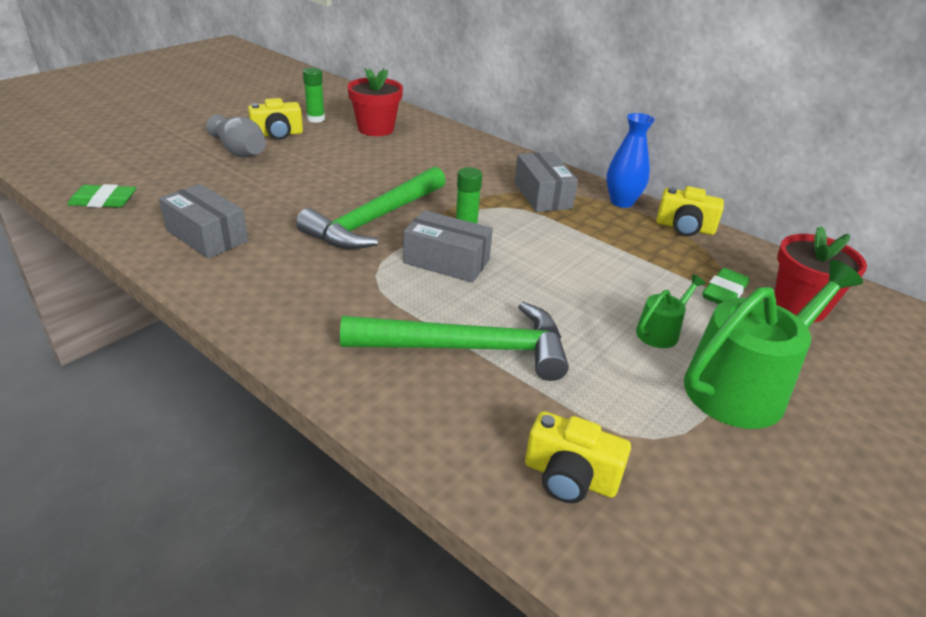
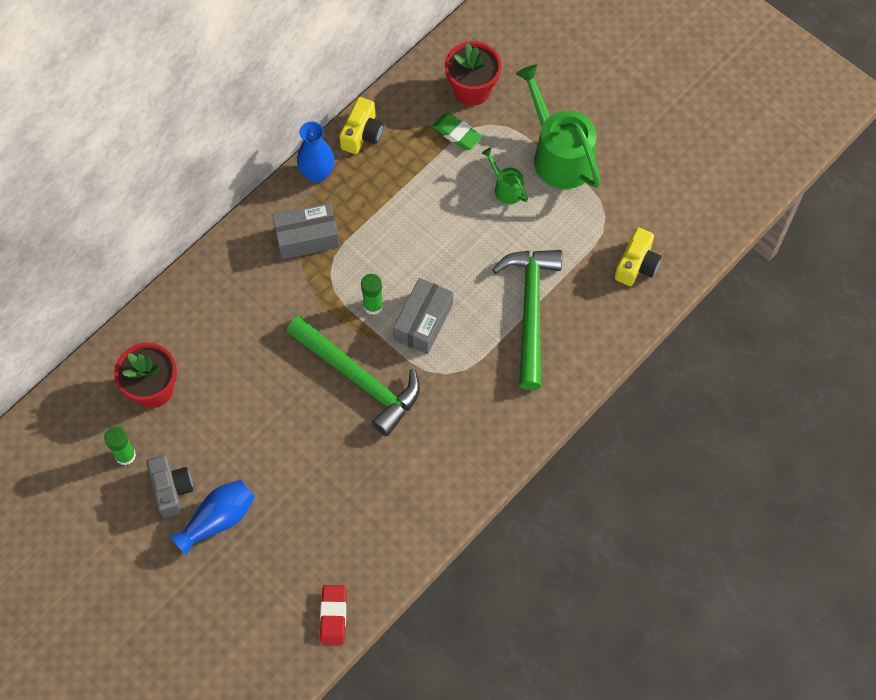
camera: 85 degrees left, 30 degrees up
(103, 201) = (333, 616): green eraser -> red eraser
(207, 236) = (392, 510): grey box -> none
(239, 151) = (218, 519): grey vase -> blue vase
(278, 134) = (171, 489): yellow camera -> grey camera

